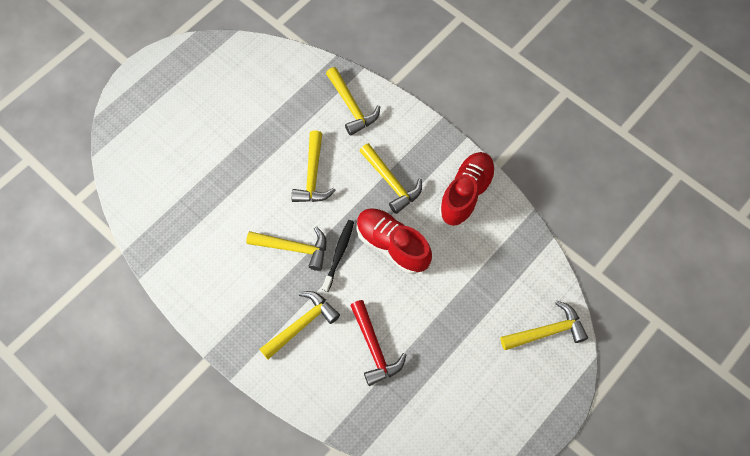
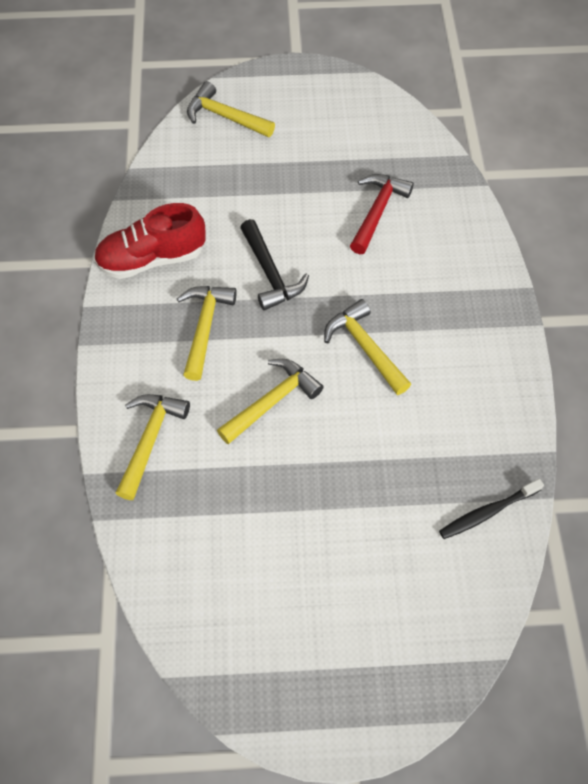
camera: 135 degrees left, 5 degrees down
(302, 324) = (423, 278): yellow hammer -> none
(339, 254) = (327, 306): black toothbrush -> black toothbrush (487, 512)
(392, 245) = (270, 273): red shoe -> black hammer

